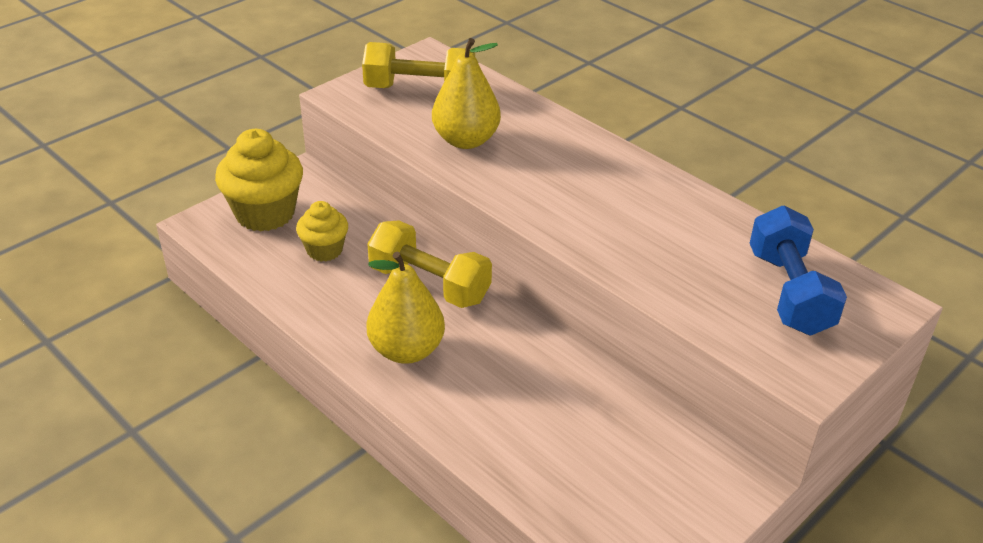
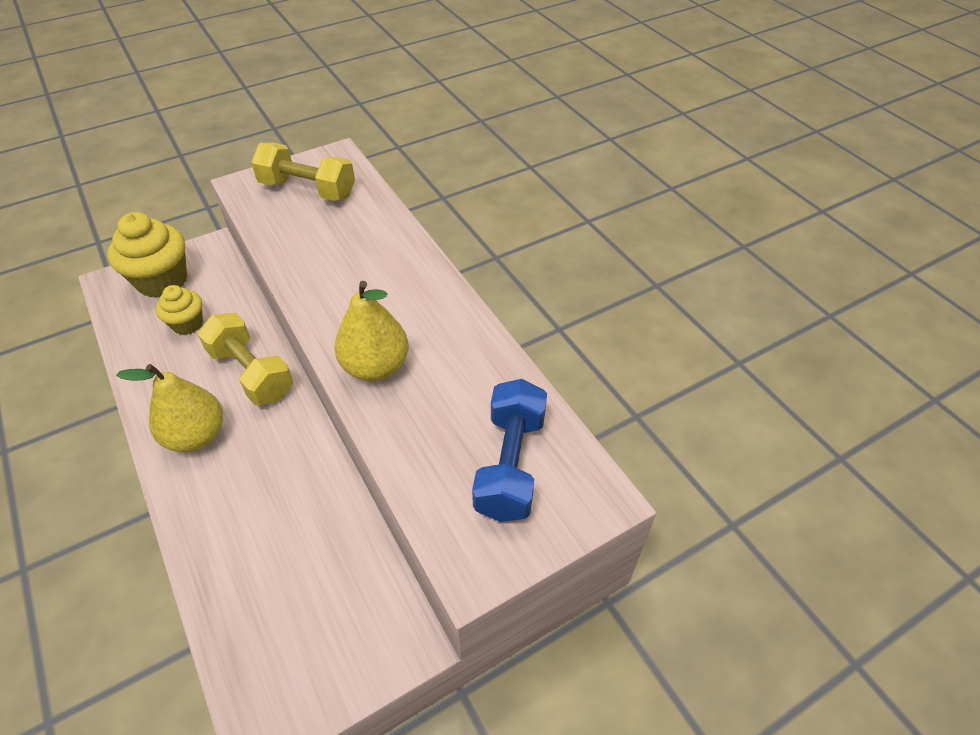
camera: 15 degrees right, 10 degrees up
(466, 140) = (315, 246): yellow pear -> yellow pear (375, 367)

